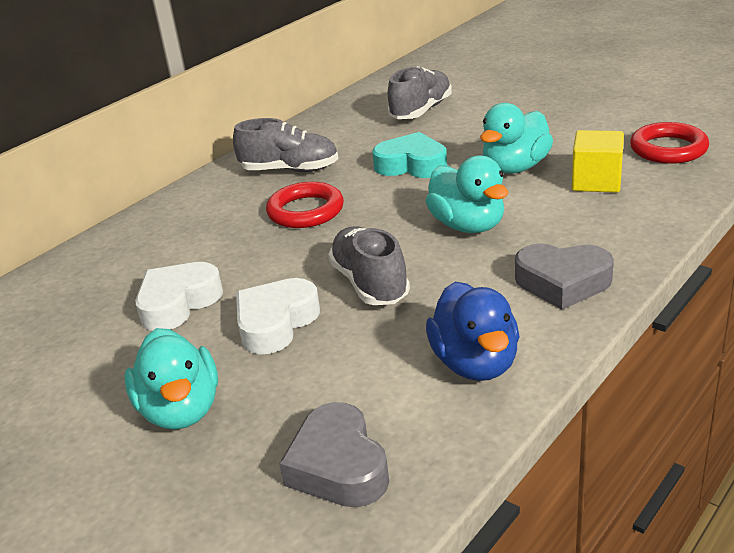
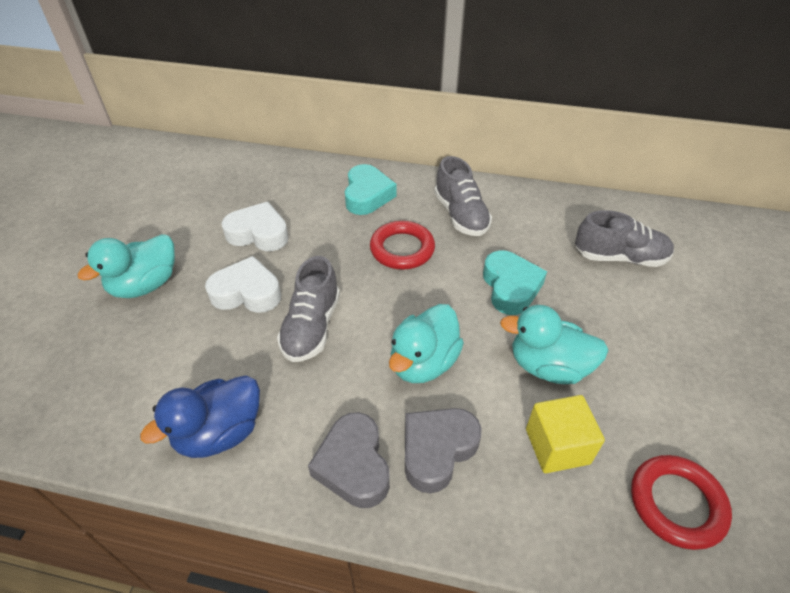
camera: 60 degrees right, 15 degrees up
(195, 218) = (367, 195): none -> turquoise heart
(338, 466) = (95, 388): grey heart -> grey heart (437, 450)
(370, 283) = (311, 327): grey shoe -> grey shoe turned 150 degrees clockwise

